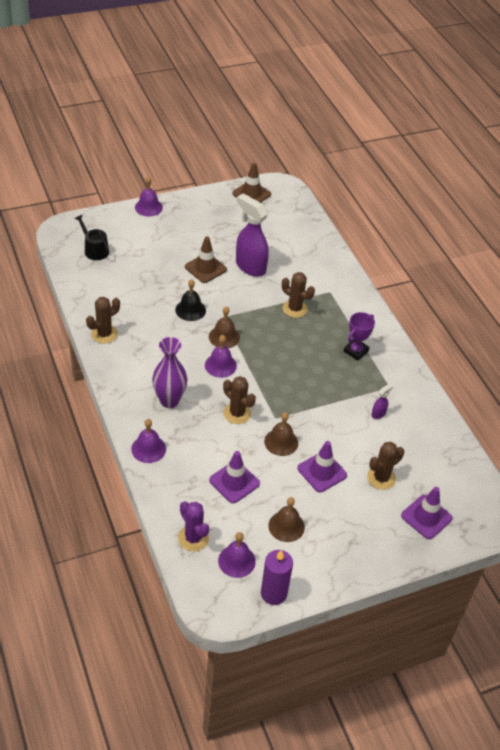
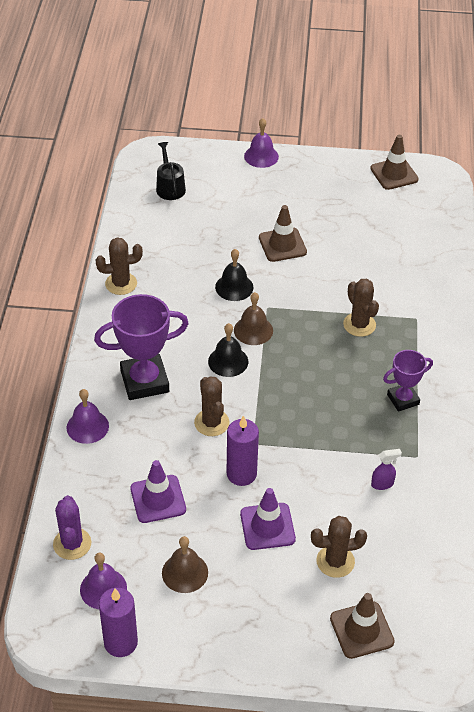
camera: 30 degrees right, 0 degrees up
(169, 400) = (144, 381): purple vase -> purple trophy
(220, 365) = (228, 361): purple bell -> black bell
(250, 266) = (337, 259): purple spray bottle -> none
(281, 442) = (241, 474): brown bell -> purple candle
(426, 517) = (361, 630): purple traffic cone -> brown traffic cone

